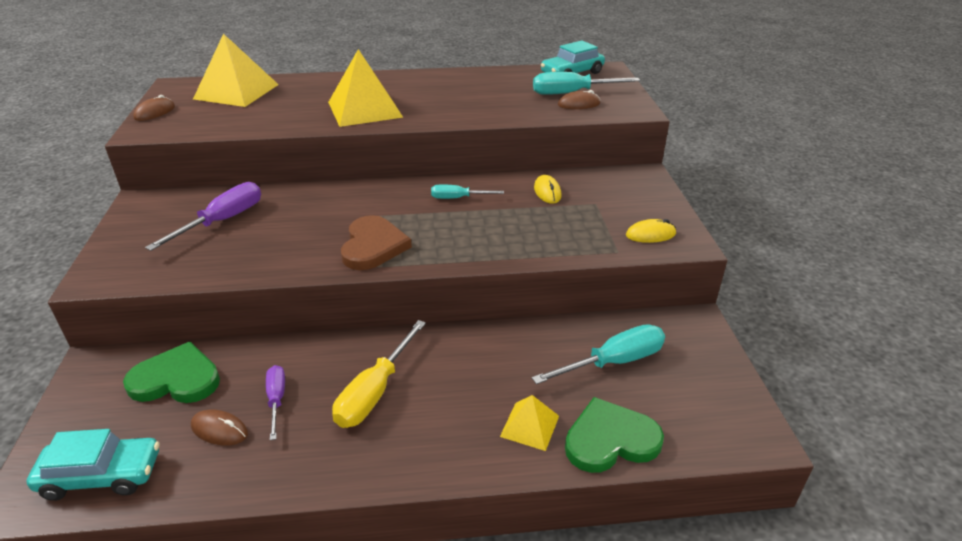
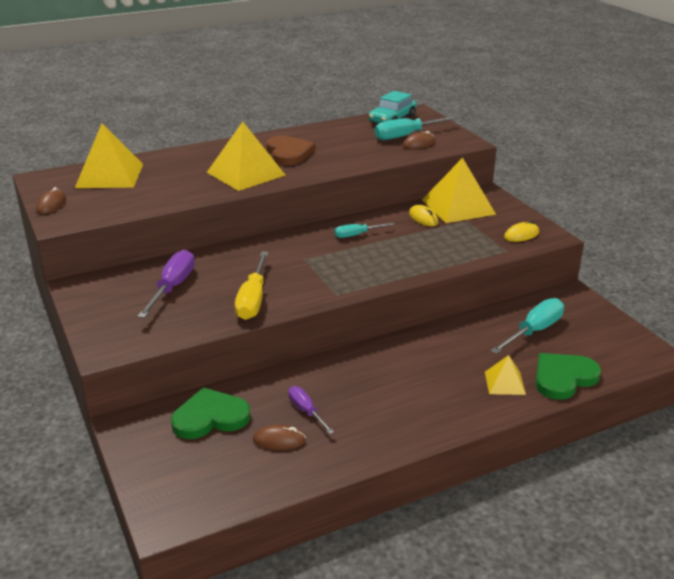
camera: 20 degrees left, 5 degrees down
(102, 475) = (213, 490): turquoise car -> none
(373, 246) = (320, 282): brown heart -> brown heart (288, 153)
(375, 392) = (378, 388): yellow screwdriver -> yellow screwdriver (253, 299)
(598, 185) = (458, 207): none -> yellow pyramid

